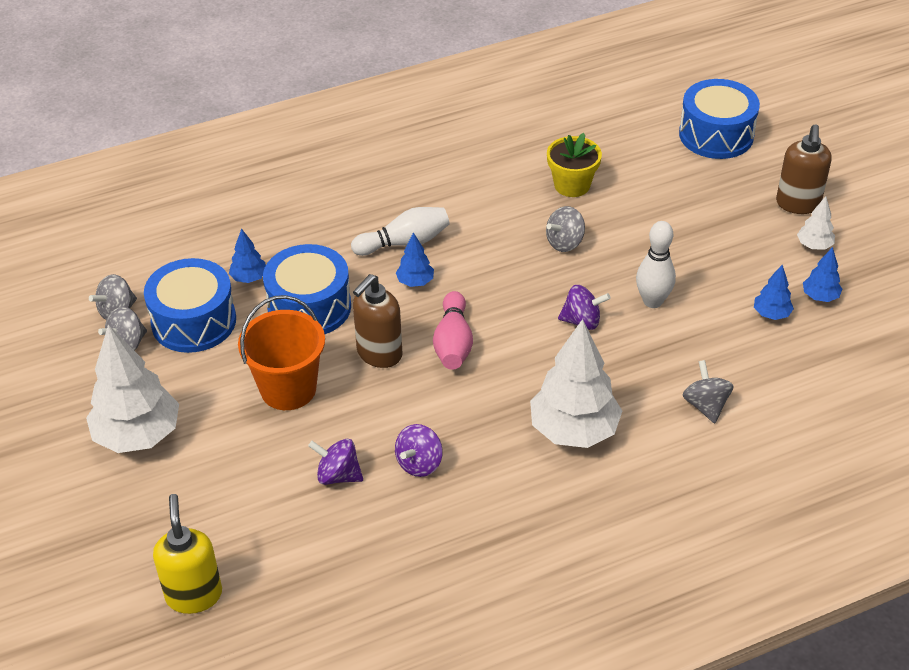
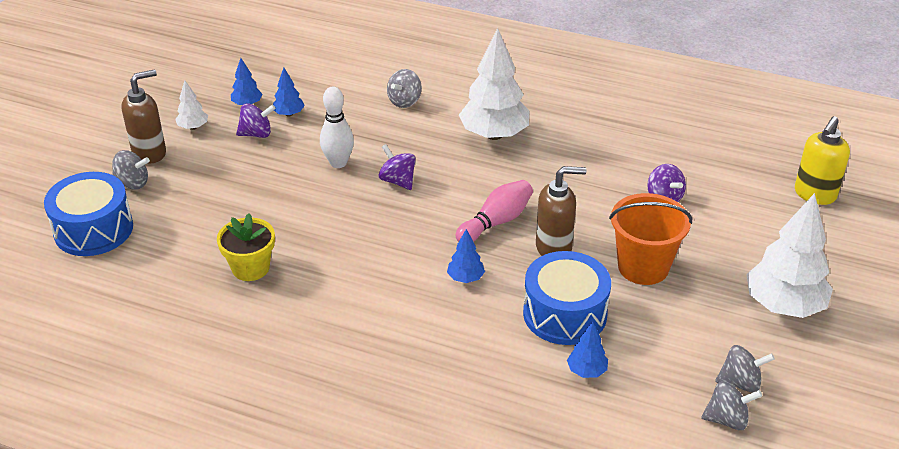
camera: 135 degrees left, 5 degrees down
(194, 321) = (667, 365): blue drum -> none
(404, 243) = (432, 313): white bowling pin -> none
(419, 463) = (606, 174): purple spinning top -> purple spinning top (256, 134)
(565, 243) = (326, 232): grey spinning top -> grey spinning top (132, 183)

